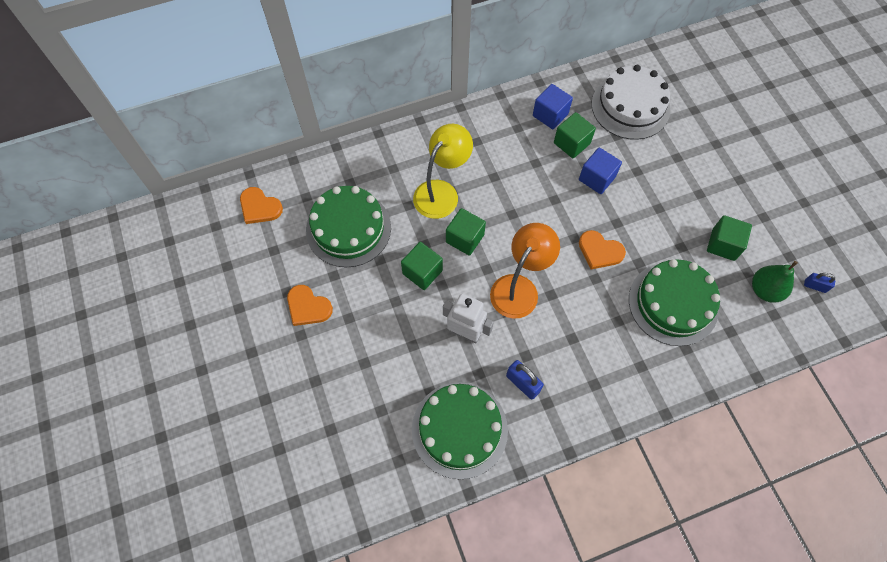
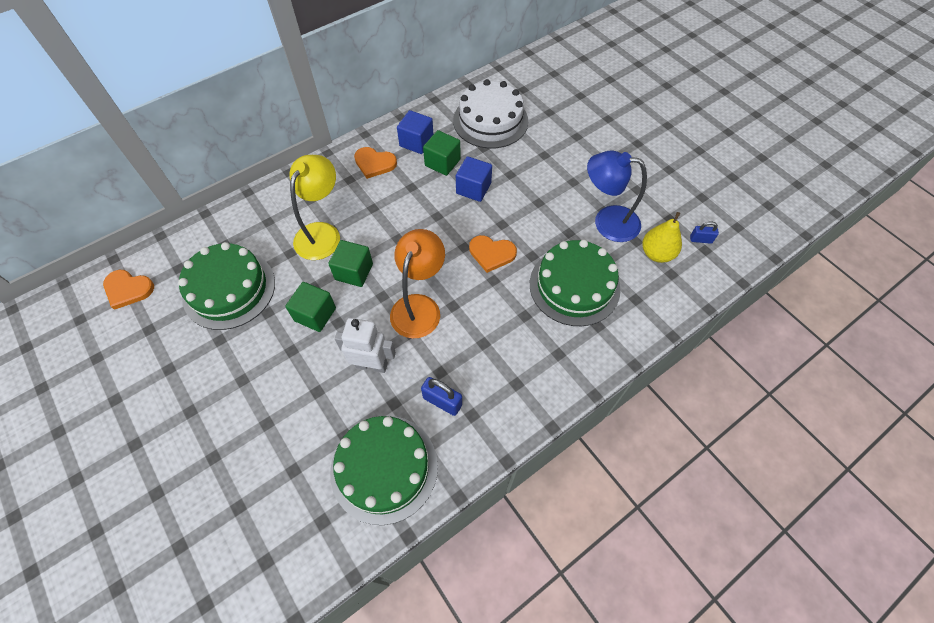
camera: 15 degrees left, 5 degrees down
(308, 307) = (194, 379): orange heart -> orange heart (374, 163)
(723, 244) = (607, 222): green cube -> blue lamp
(765, 290) = (656, 254): green pear -> yellow pear

